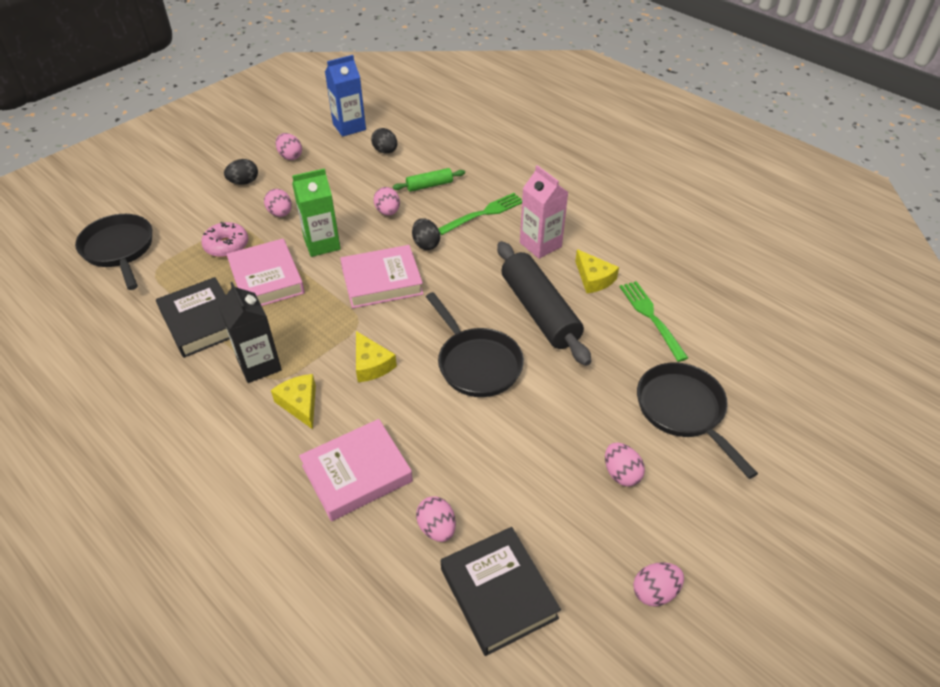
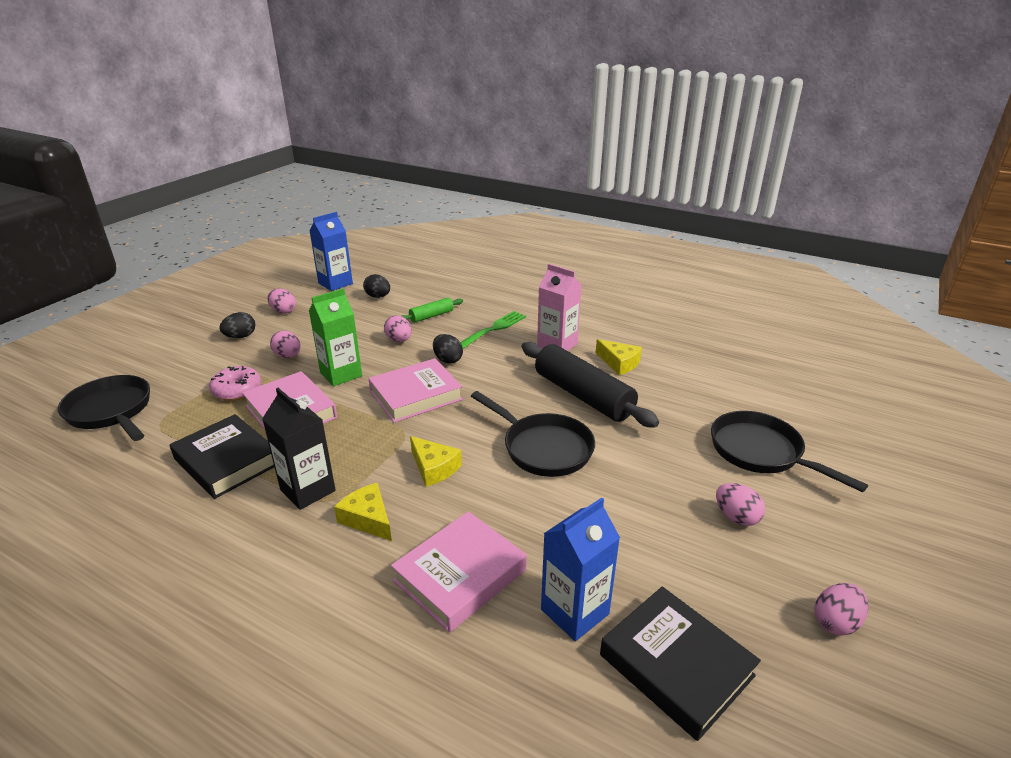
camera: 15 degrees left, 15 degrees down
(437, 528) = (574, 612): pink egg -> blue carton
(651, 317) = (687, 384): green fork -> none

